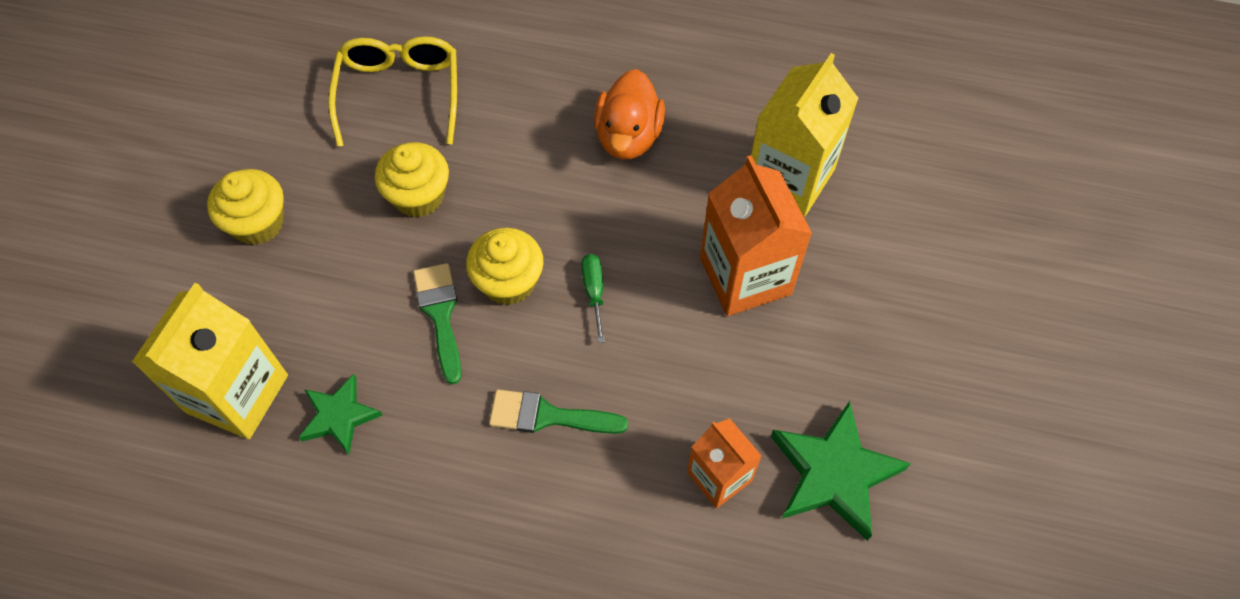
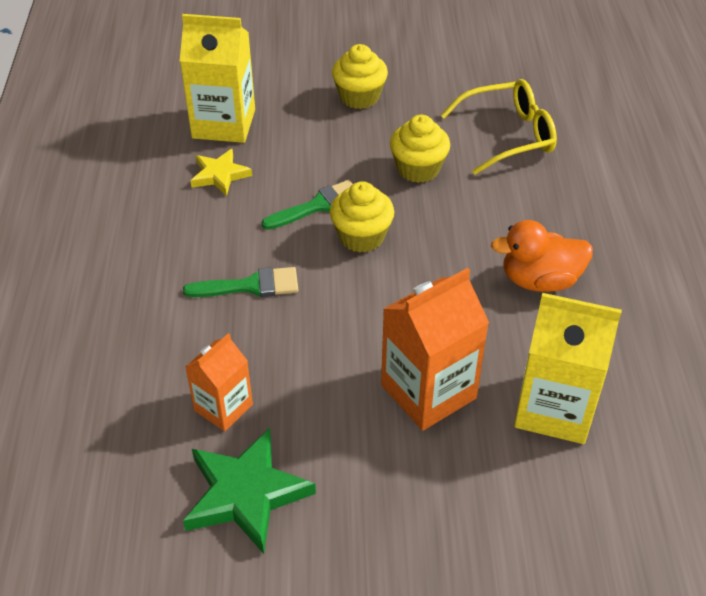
camera: 75 degrees right, 15 degrees down
(339, 416) = (220, 175): green star -> yellow star
(548, 416) = (250, 286): green brush -> green brush turned 90 degrees clockwise
(594, 292) = (371, 290): green screwdriver -> none

